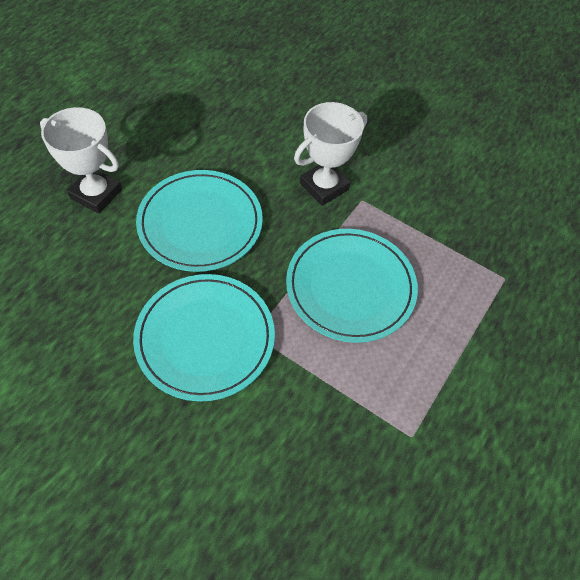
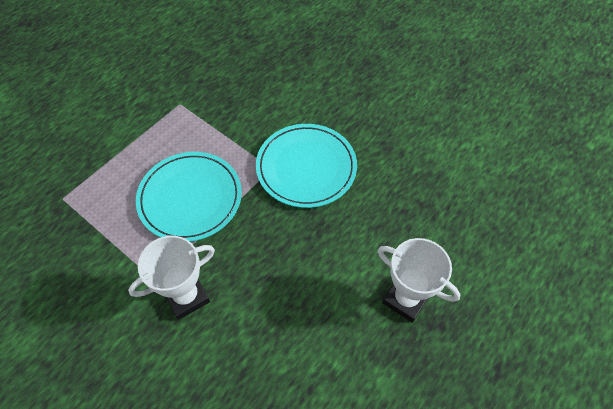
camera: 170 degrees left, 0 degrees up
(200, 223) = (308, 262): turquoise plate -> none

